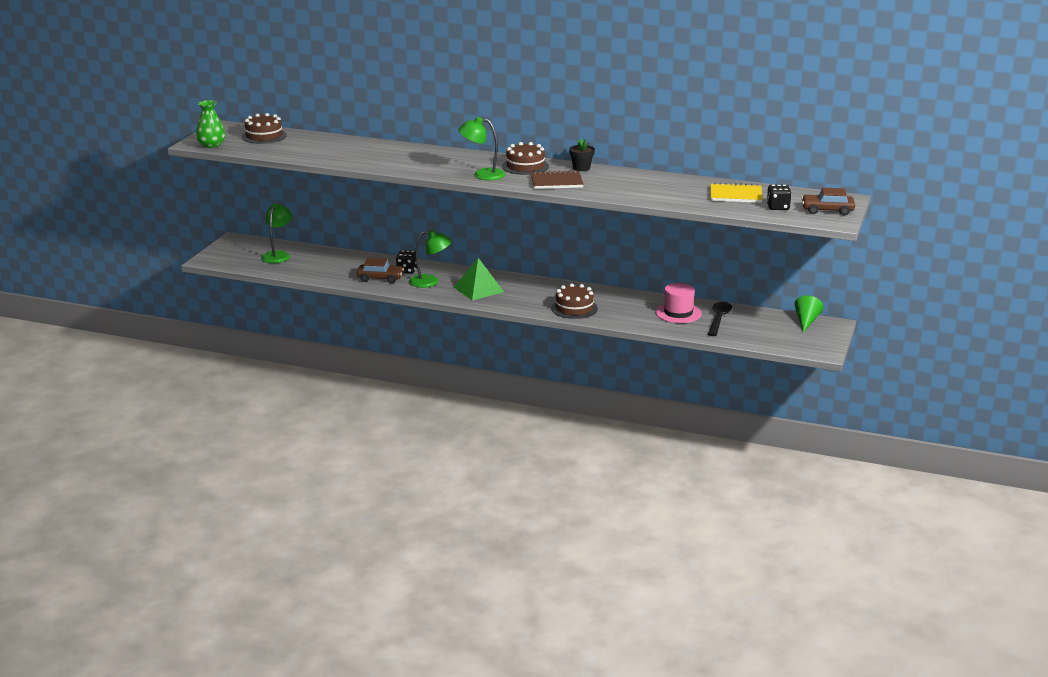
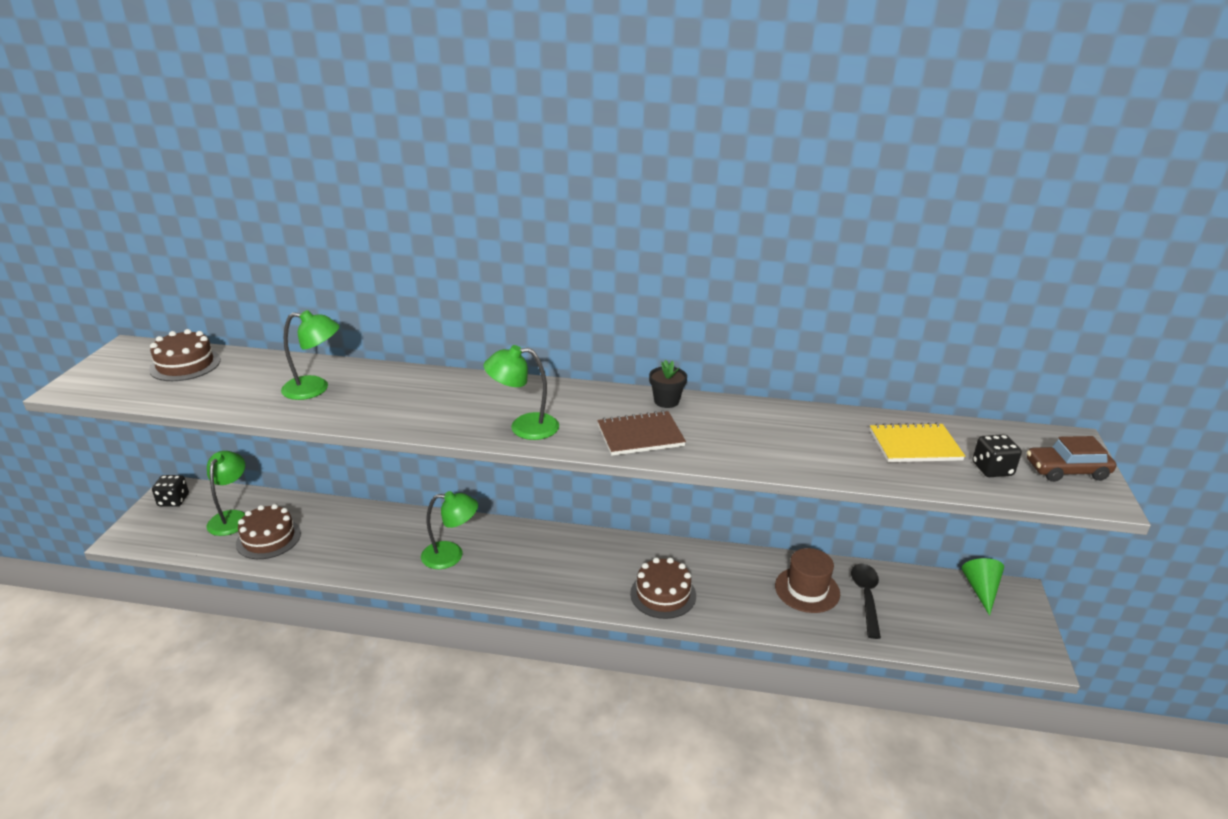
camera: 10 degrees left, 5 degrees up
(211, 145) = (97, 389): green vase -> none
(349, 151) = (315, 389): none -> green lamp
(380, 278) = (379, 554): brown car -> none
(407, 270) = (416, 533): black dice -> black dice (173, 500)
(478, 289) = (521, 565): green pyramid -> none
(525, 166) = (584, 403): brown cake -> brown cake (268, 538)
(678, 313) = (807, 590): pink hat -> brown hat

